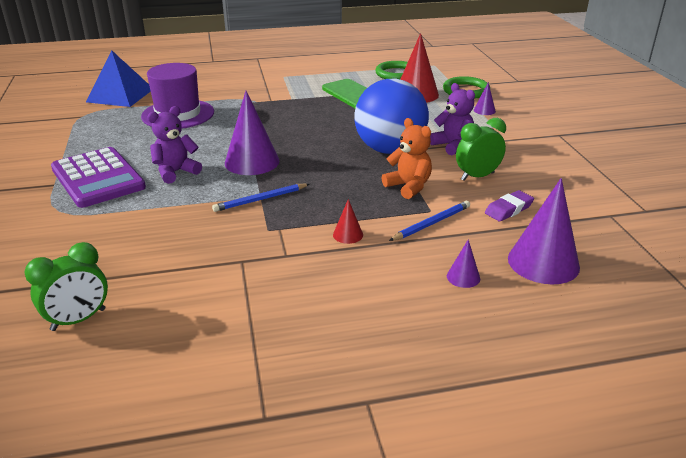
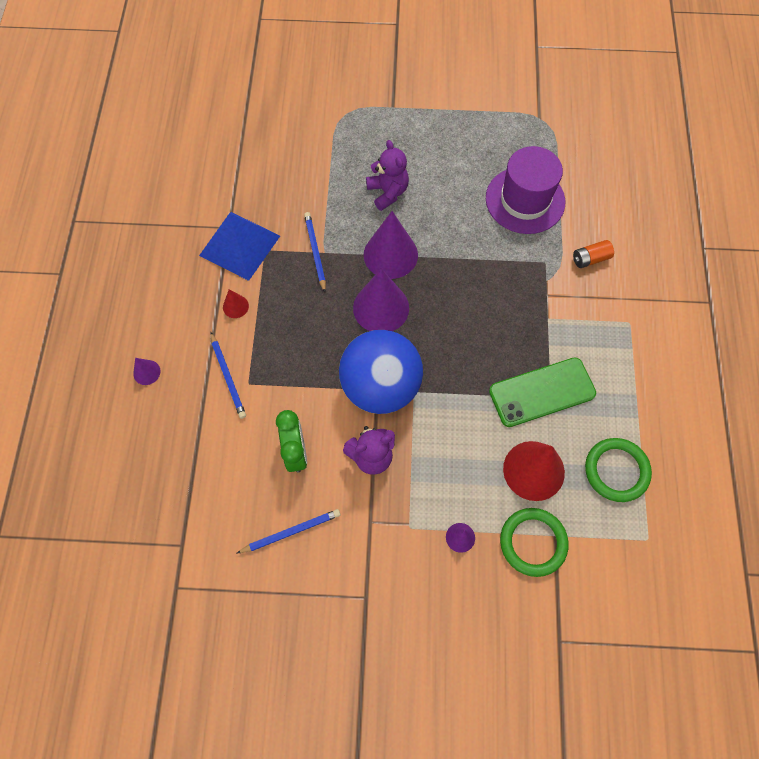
camera: 105 degrees right, 35 degrees up
(78, 320) = (199, 133): green clock -> none
(98, 178) = (394, 136): purple calculator -> none
(120, 95) = (593, 149): blue pyramid -> blue pyramid (240, 245)
(232, 90) = (590, 259): none -> orange battery
(408, 187) = (297, 379): orange teddy bear -> none
(508, 209) = (226, 453): purple eraser -> none
(543, 262) = (139, 442): purple cone -> purple cone (381, 308)
(544, 168) = (291, 531): none -> blue pencil

